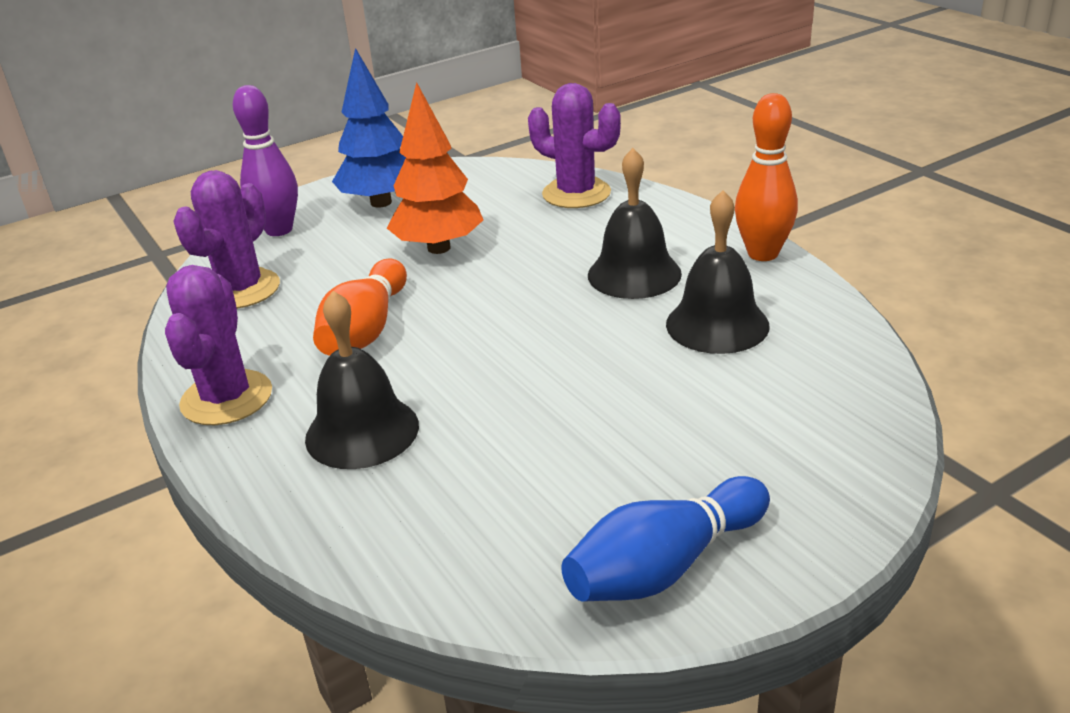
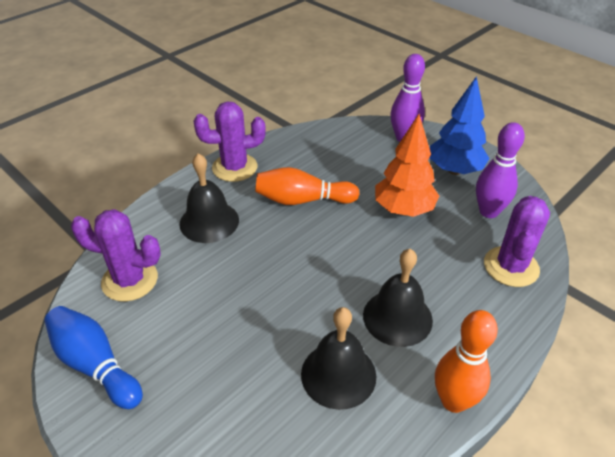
camera: 75 degrees right, 10 degrees up
(241, 289) = (334, 143): purple cactus -> purple cactus (130, 280)
(476, 192) = (488, 212): none -> purple bowling pin

